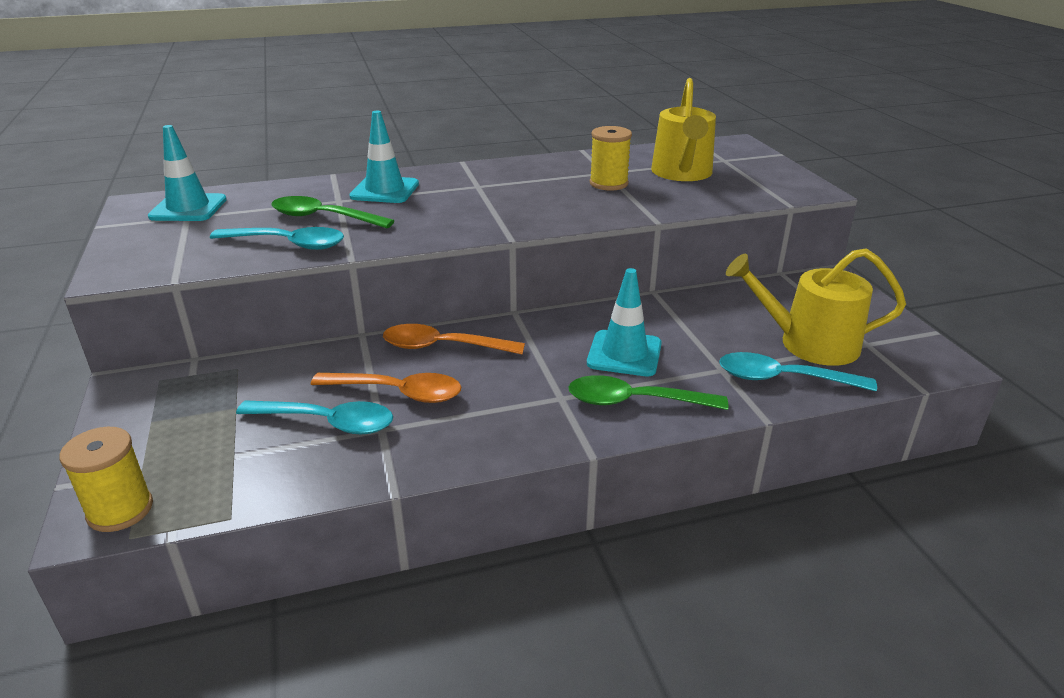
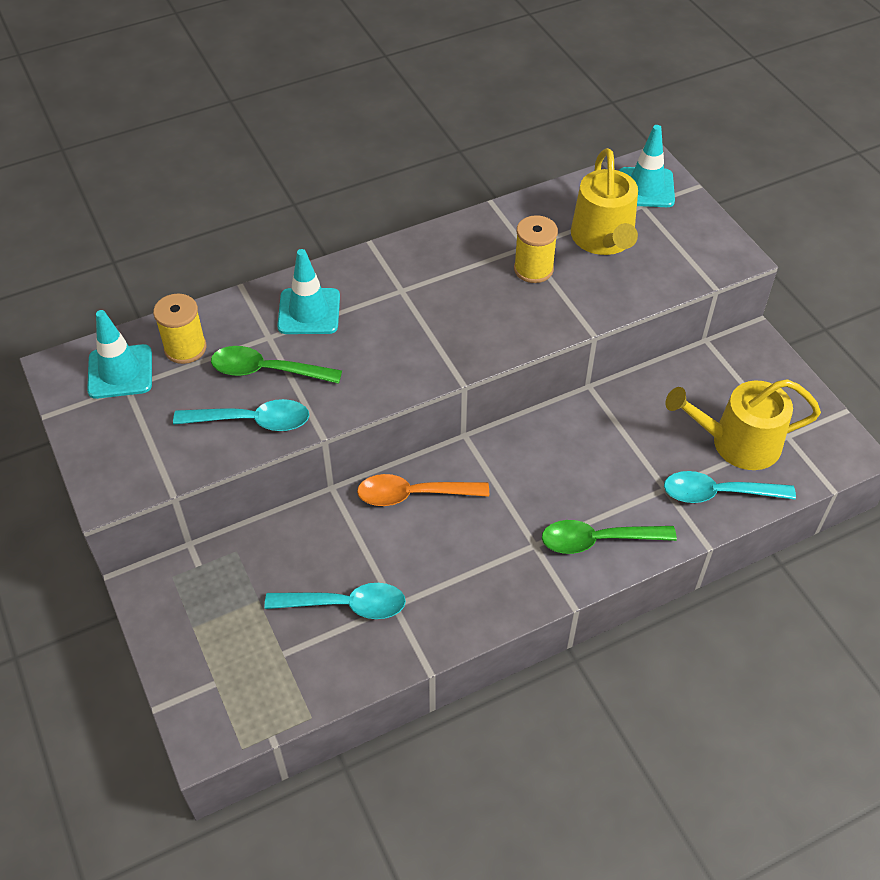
camera: 10 degrees left, 20 degrees up
(120, 510) = (220, 724): yellow spool -> yellow spool (185, 348)
(398, 393) = (393, 560): orange spoon -> none
(624, 354) = (578, 480): turquoise traffic cone -> turquoise traffic cone (646, 188)

